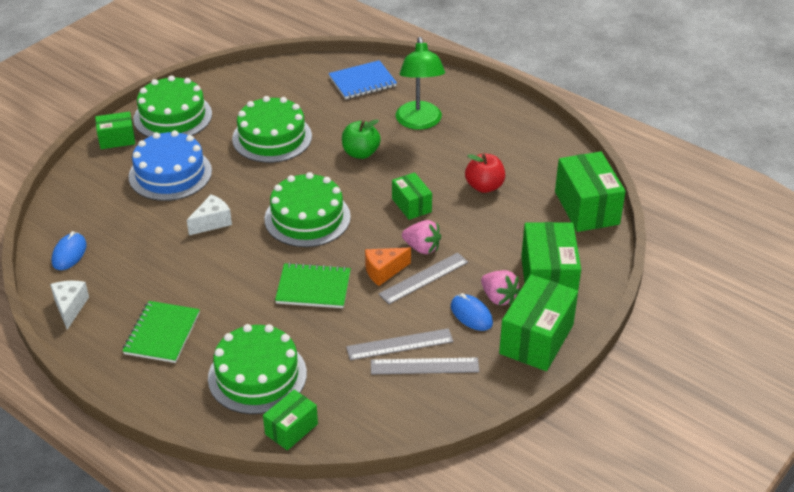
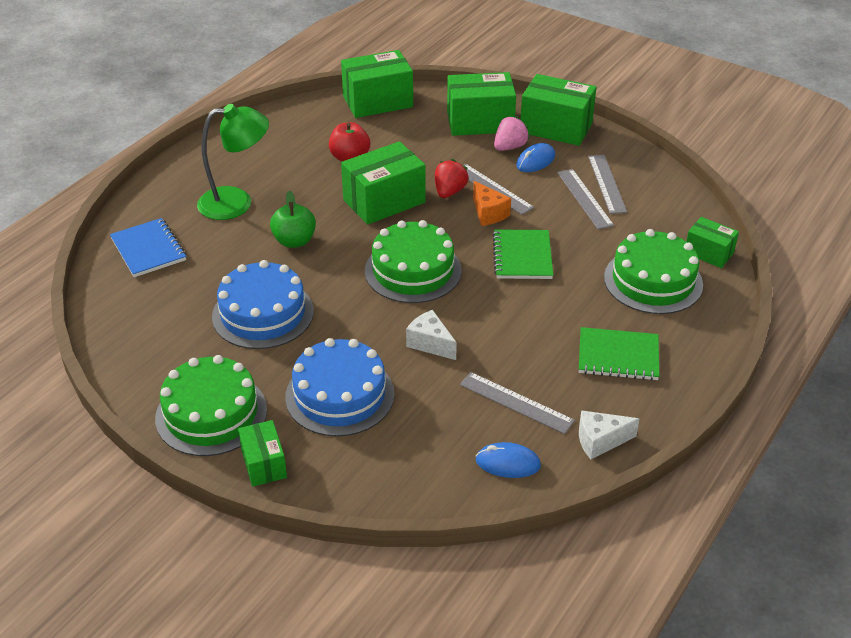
camera: 95 degrees left, 0 degrees up
(130, 264) = (516, 402): none -> grey ruler
(272, 137) = (263, 314): green cake -> blue cake
(411, 205) = (384, 201): green box -> green box, size x1.75
(422, 248) = (449, 192): pink strawberry -> red strawberry

